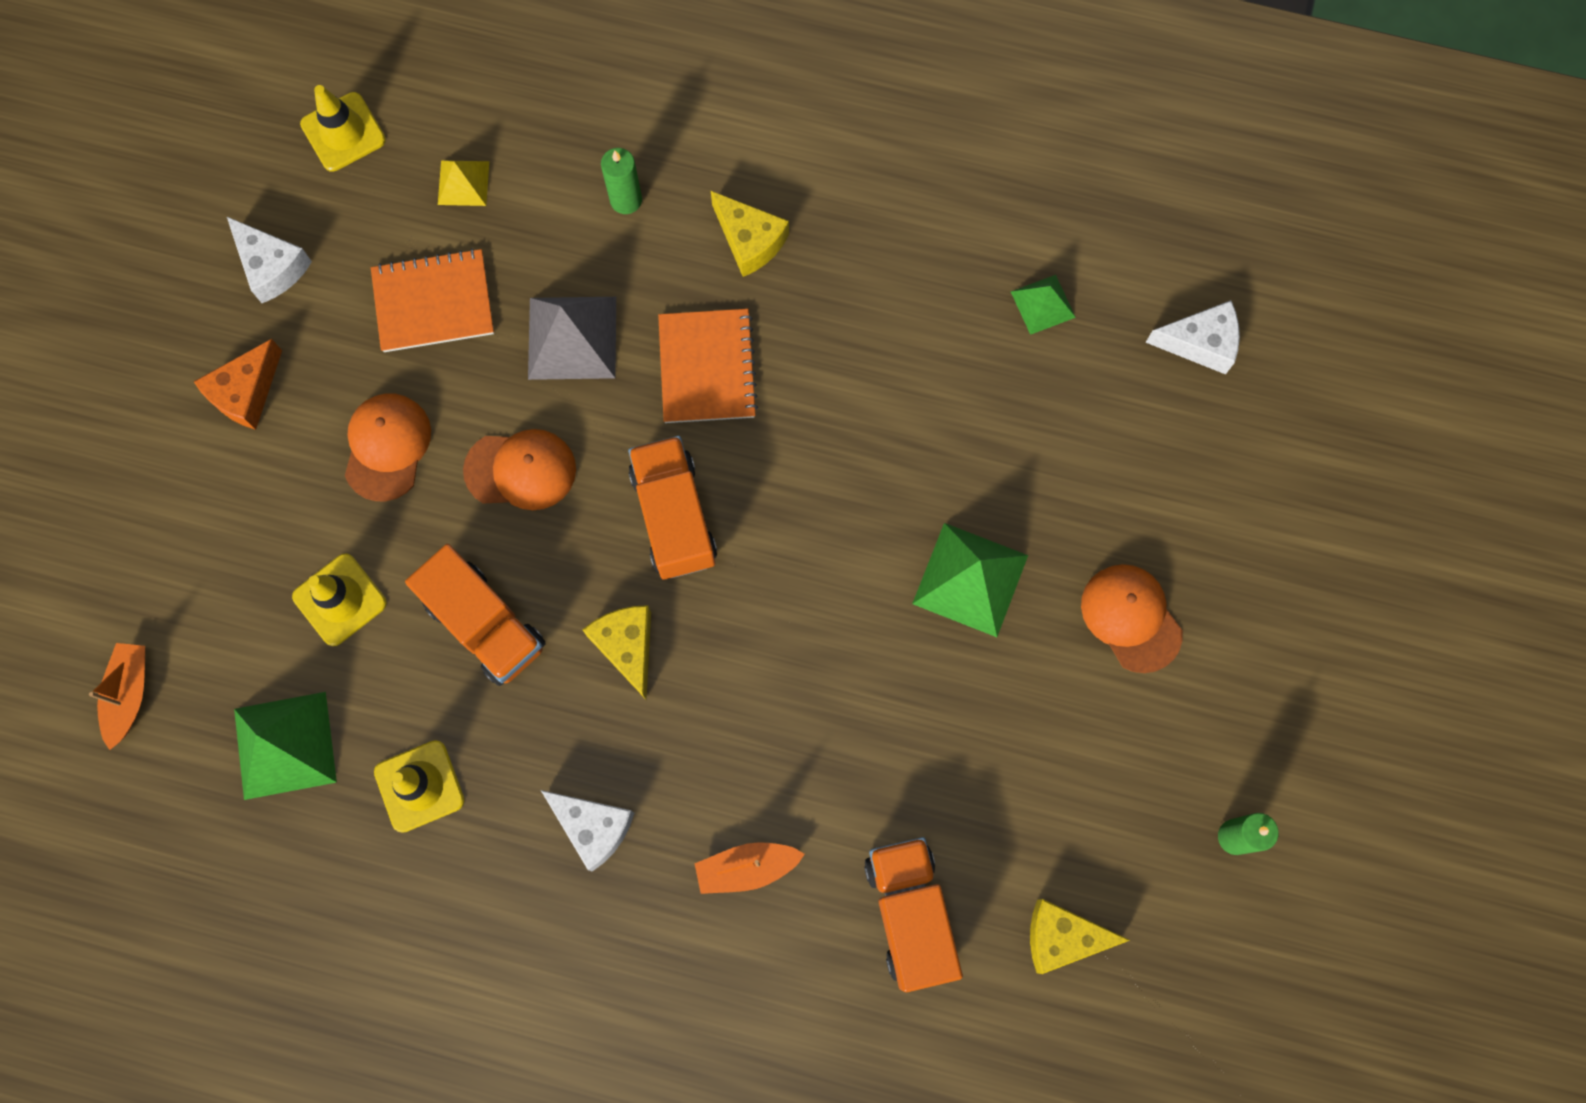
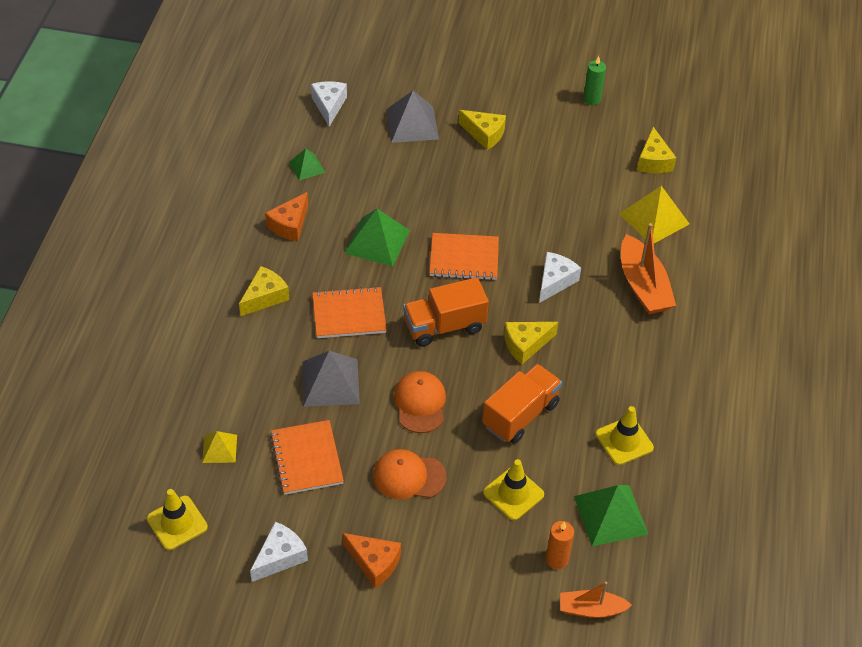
camera: 95 degrees left, 25 degrees down
(218, 653) = (557, 559): none -> orange candle
(593, 827) = (633, 355): white cheese -> white cheese (555, 281)
(626, 200) = (235, 360): green candle -> none
(746, 868) = (643, 286): orange boat -> orange boat, size x1.66
(822, 559) = (464, 258): none -> orange notebook
(906, 277) = (290, 225): none -> orange cheese
(910, 914) = (654, 219): orange truck -> yellow pyramid
(970, 579) = (470, 196): green pyramid -> green pyramid (377, 241)
(1131, 618) = (484, 134): orange cap -> yellow cheese
(1155, 487) = (412, 124): none -> grey pyramid

